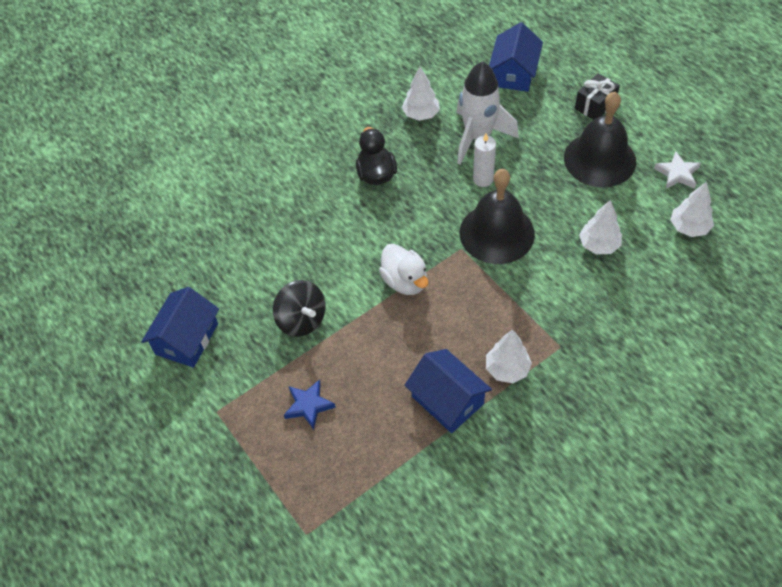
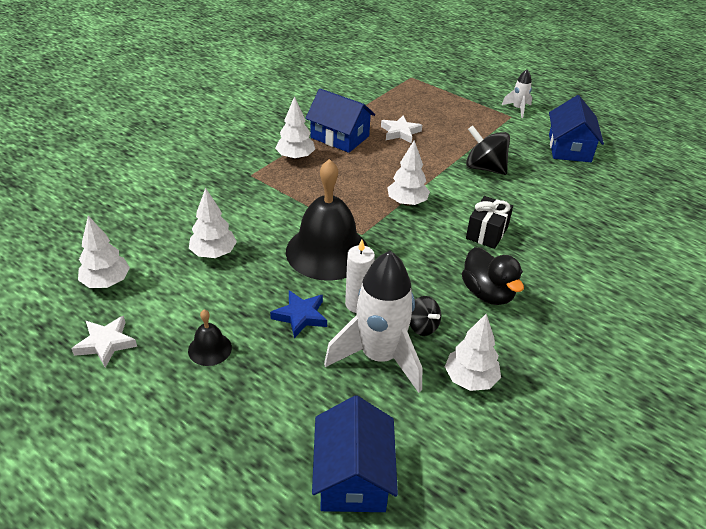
camera: 160 degrees right, 15 degrees down
(198, 425) = (518, 109): none -> white rocket
(308, 405) = (445, 124): blue star -> blue star (300, 316)
(371, 398) = (400, 132): none -> white star
(405, 281) = (407, 202): white duck -> white tree
(439, 155) = (422, 326): none -> black spinning top
(595, 105) = (214, 433): black gift -> black gift (487, 233)
(599, 159) = (210, 349): black bell -> black bell, size x0.44

